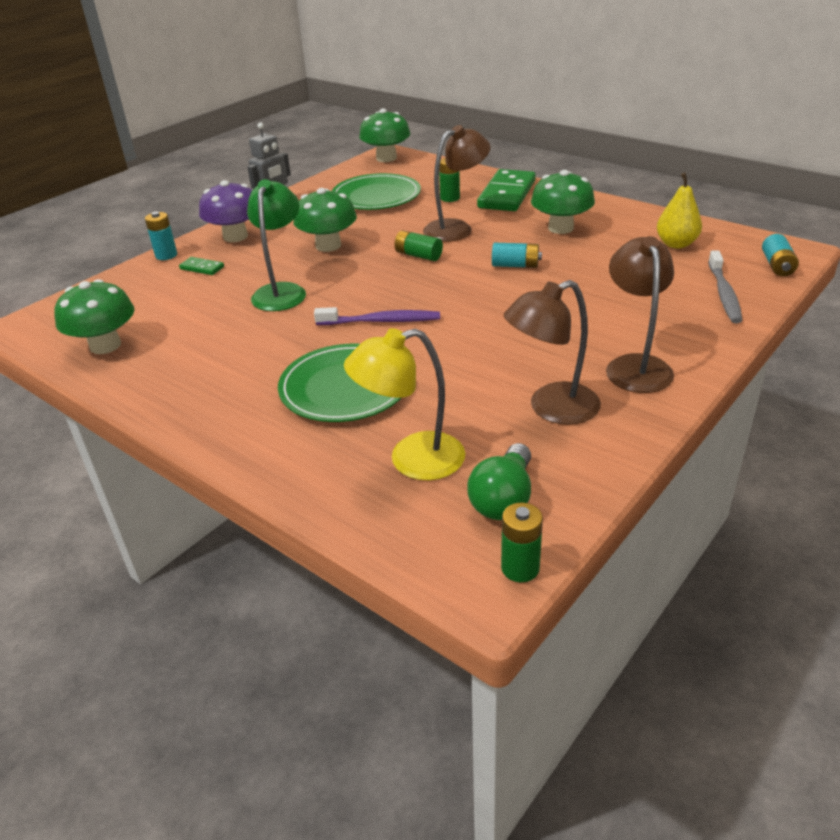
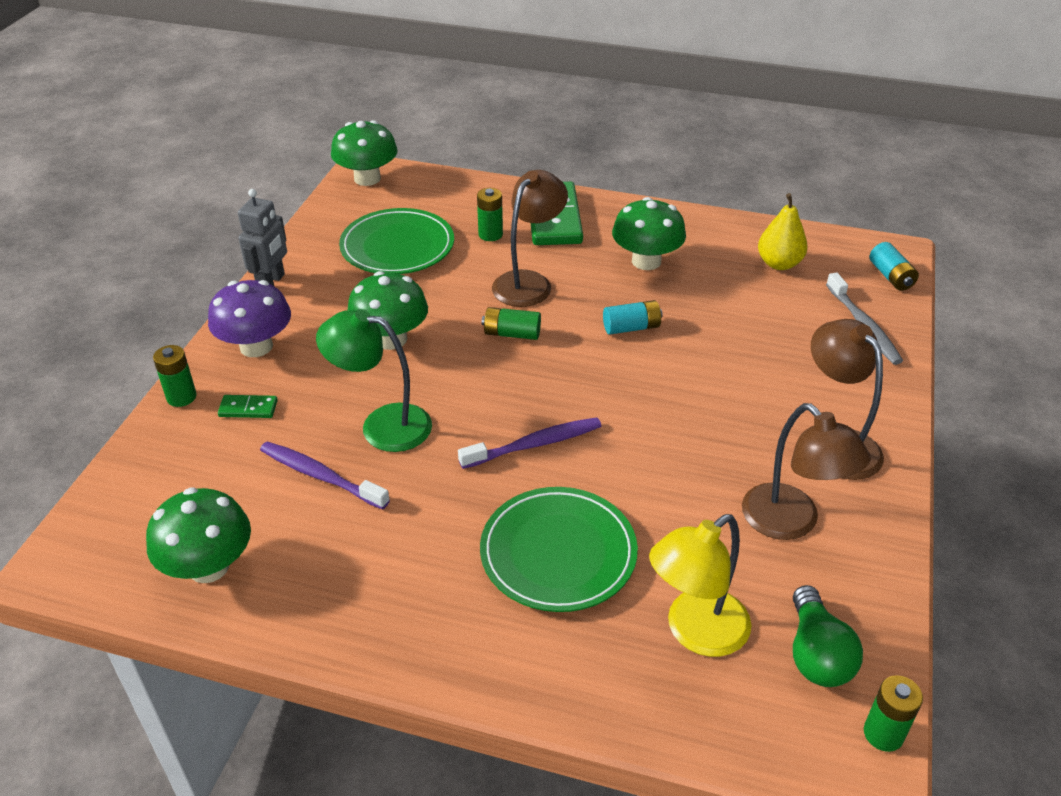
camera: 25 degrees left, 5 degrees up
(166, 255) = (181, 397): turquoise battery -> green battery
(217, 312) = (320, 476): none -> purple toothbrush
(282, 291) = (382, 425): green lamp -> green lamp turned 60 degrees counterclockwise
(551, 408) = (791, 523): brown lamp -> brown lamp turned 75 degrees counterclockwise

